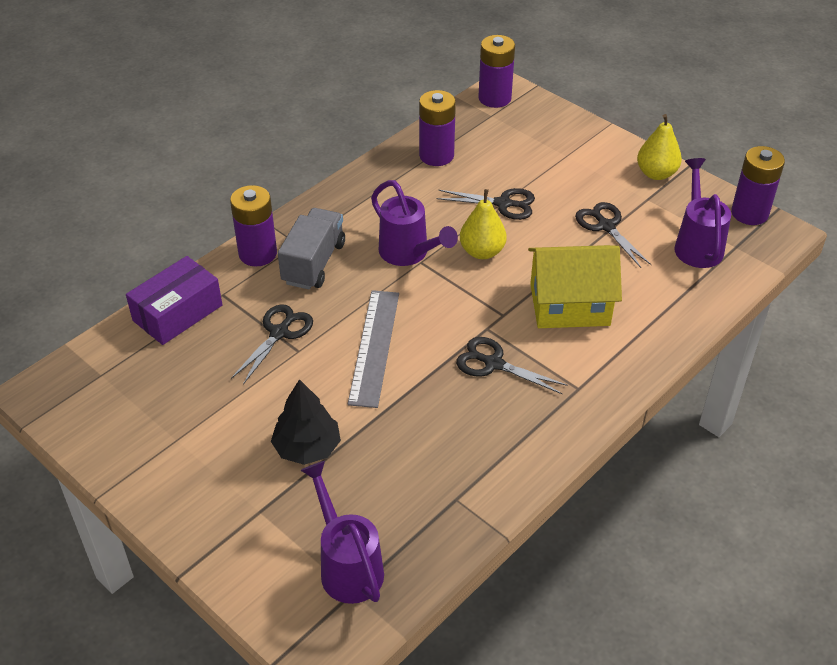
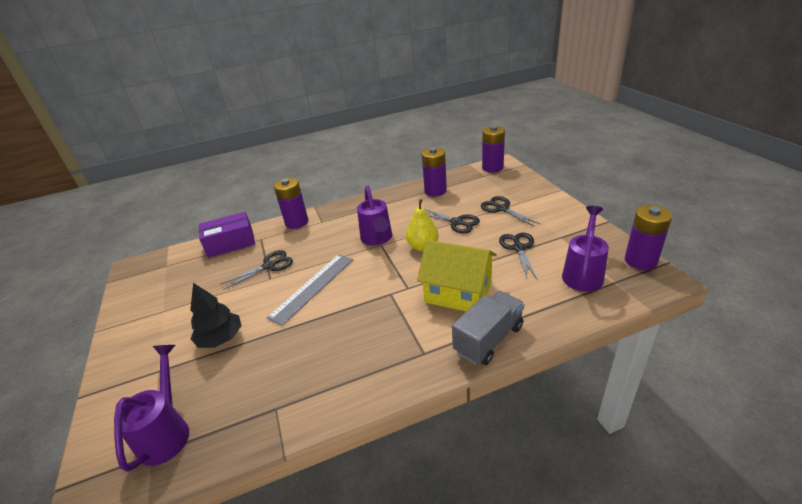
camera: 30 degrees right, 10 degrees down
(314, 263) = (321, 233): grey truck -> grey truck (488, 339)
(493, 364) = (377, 318): black scissors -> black scissors (502, 209)
(656, 173) = (577, 223): yellow pear -> none

